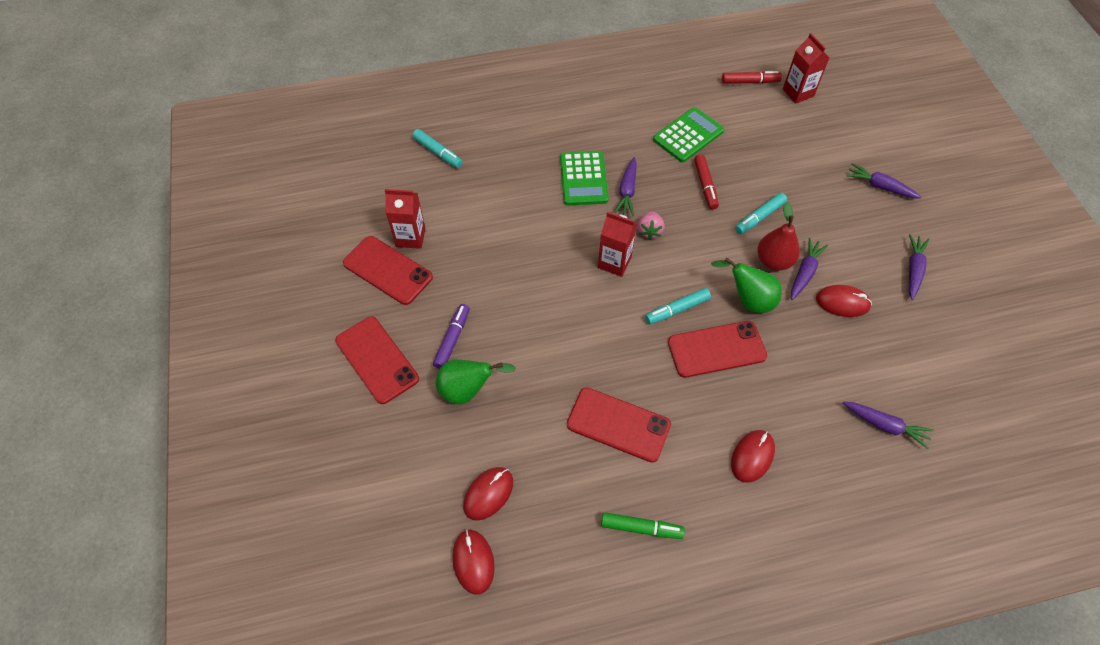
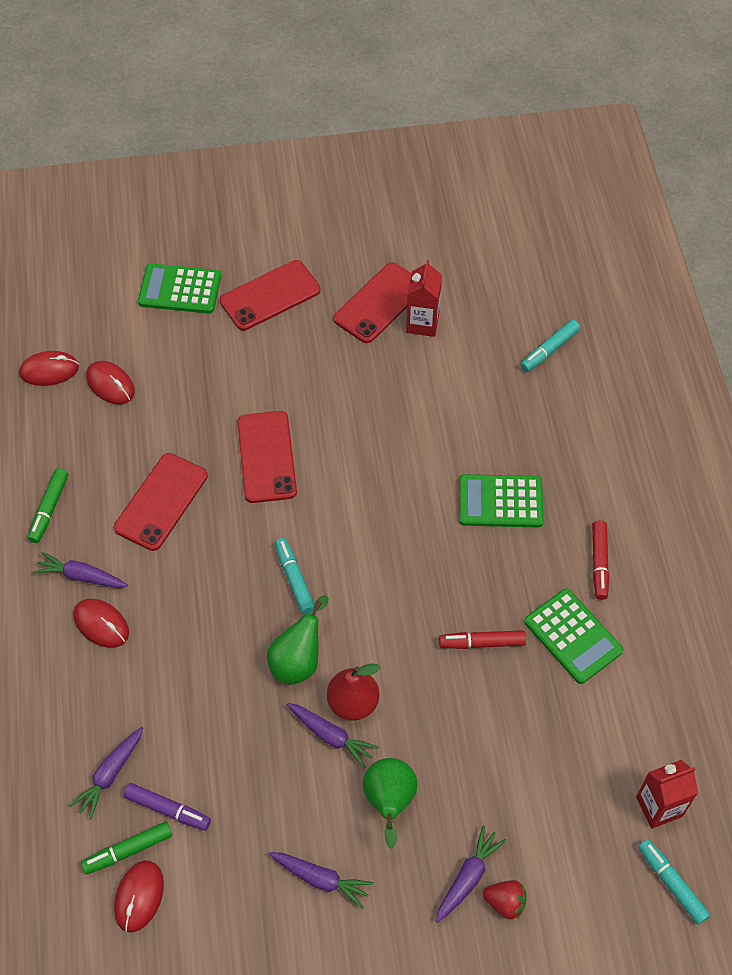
camera: 95 degrees right, 0 degrees up
(366, 444) = (180, 289): none -> green calculator
(452, 339) = (285, 359): purple marker -> purple marker (168, 809)
(467, 390) = (223, 371): green pear -> green pear (389, 802)
(614, 262) = (368, 522): red carton -> none
(627, 191) = (478, 549): purple carrot -> purple carrot (82, 576)
(649, 231) = (412, 566): pink strawberry -> none
(716, 349) = (236, 612): red phone -> red phone (267, 457)
(750, 82) = (681, 740): red marker -> red marker (599, 563)
(759, 217) = (424, 700): turquoise marker -> turquoise marker (671, 883)
(842, 302) = (281, 771): red mouse -> red mouse (139, 896)
(889, 167) = (505, 902): none -> red strawberry
(941, 401) = (128, 850): none -> green marker

